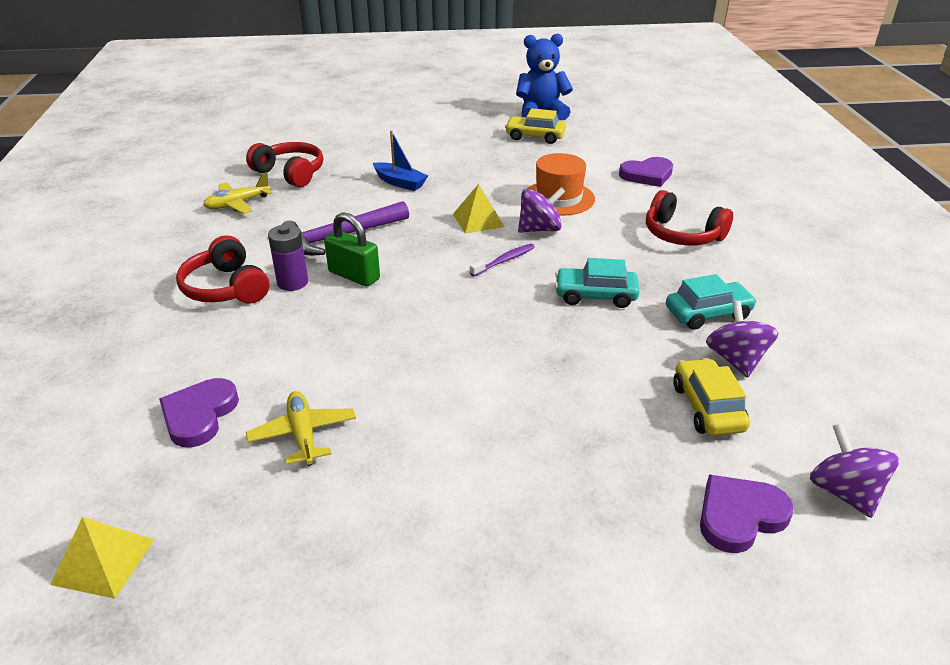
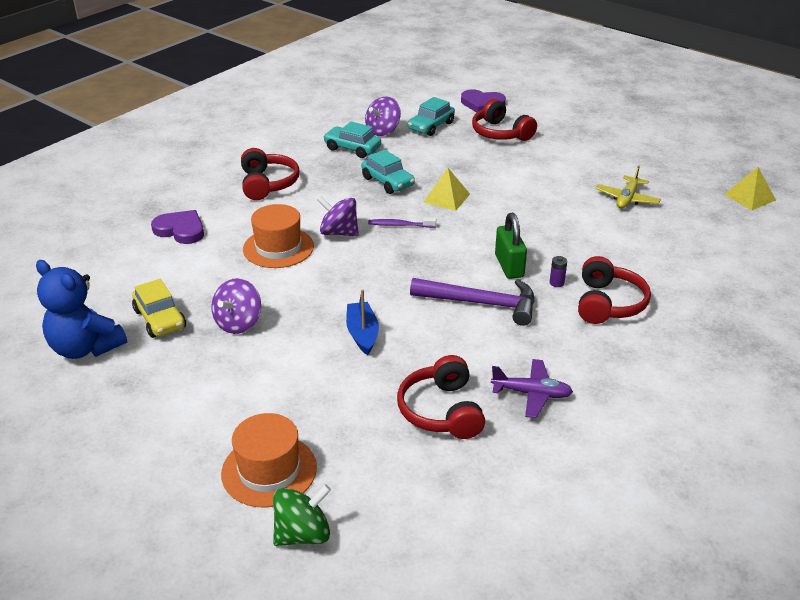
camera: 135 degrees left, 0 degrees up
(199, 415) = (676, 231): purple heart -> none
(237, 204) = (531, 394): yellow plane -> purple plane
(292, 282) = (556, 283): purple battery -> purple battery, size x0.55
(303, 115) = (303, 534): none -> green spinning top
(353, 121) = (269, 470): none -> orange hat
(478, 220) = (364, 262): yellow pyramid -> yellow pyramid (446, 198)
(609, 458) = (500, 133): none -> red headphones
(707, 407) = (431, 126): yellow car -> turquoise car
(844, 492) = (434, 92): purple spinning top -> purple spinning top (238, 323)

